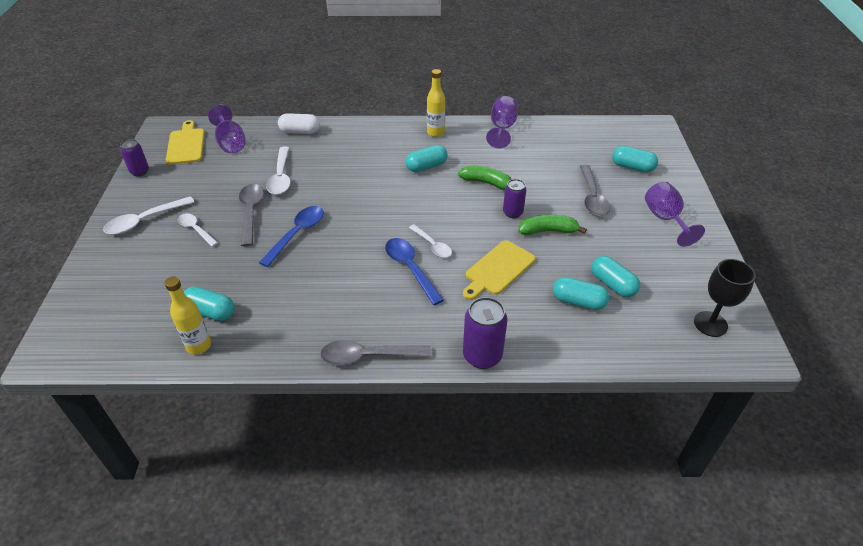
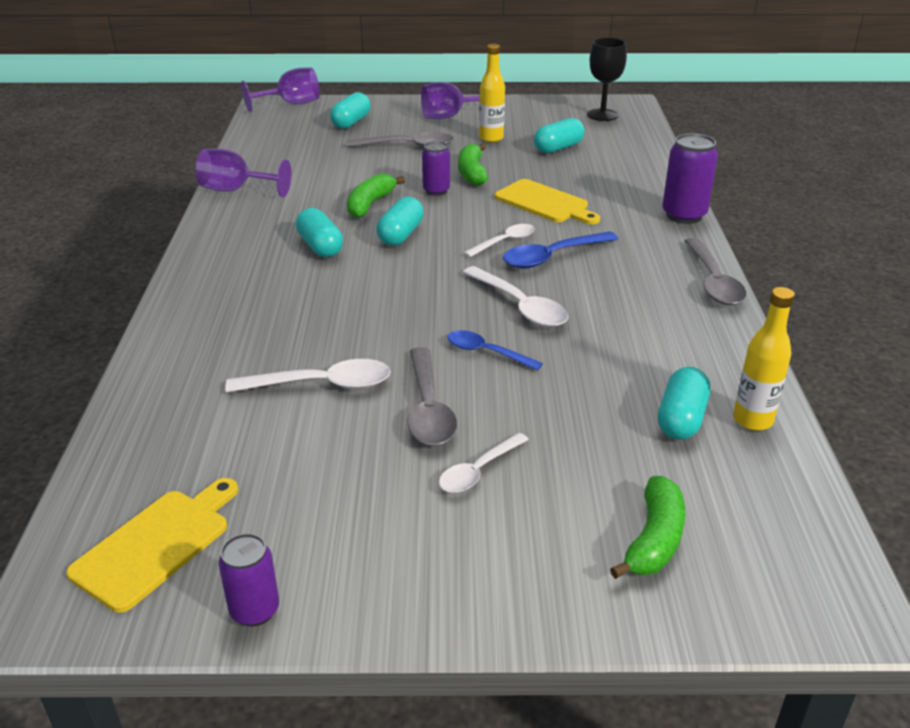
camera: 90 degrees left, 10 degrees down
(123, 287) = (654, 540): none -> green banana
(145, 220) = (450, 555): white spoon -> white spoon (519, 306)
(186, 145) = (156, 544): yellow cutting board -> yellow cutting board turned 135 degrees clockwise
(230, 143) = (175, 468): purple goblet -> purple goblet (291, 104)
(251, 213) = (428, 408): grey spoon -> grey spoon turned 90 degrees counterclockwise
(297, 234) = (487, 352): blue spoon -> blue spoon, size x0.66
(300, 132) = (166, 376): white capsule -> none
(435, 132) = (226, 239): yellow bottle -> yellow bottle (491, 138)
(578, 301) = (587, 165): turquoise capsule -> turquoise capsule (400, 235)

